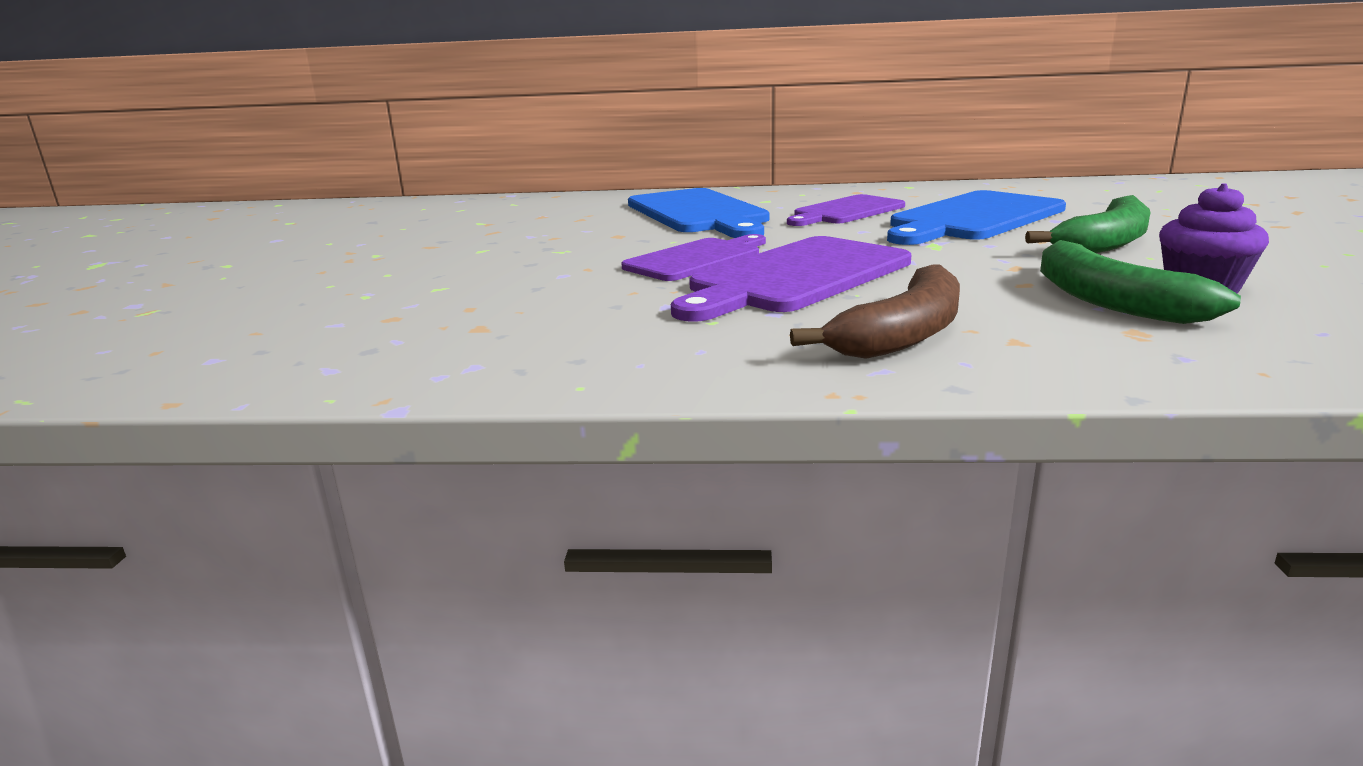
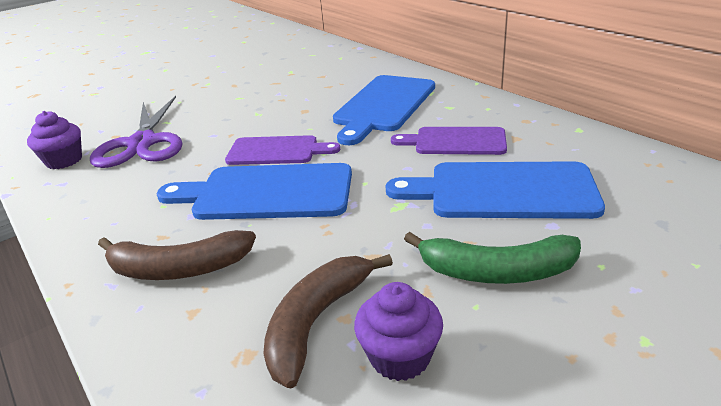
camera: 50 degrees right, 10 degrees up
(382, 356) = (64, 160): none -> purple cupcake
(473, 307) = (142, 143): none -> purple scissors
(795, 277) = (266, 193): purple cutting board -> blue cutting board
(1108, 300) = (316, 321): green banana -> brown banana

